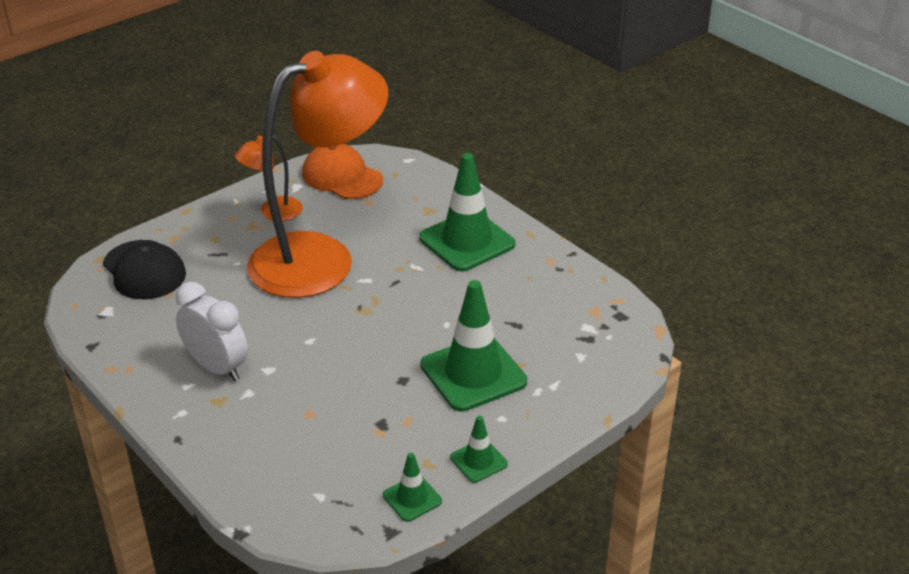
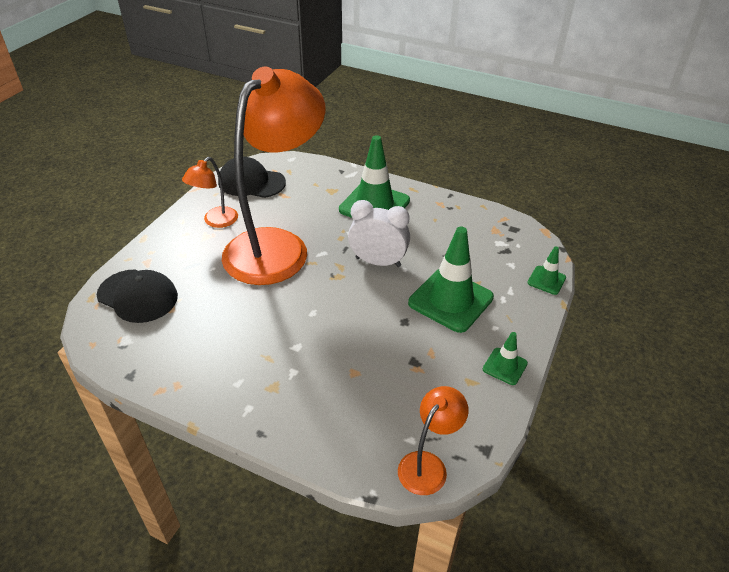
camera: 25 degrees left, 5 degrees up
(217, 367) = (253, 359): white clock -> white clock (378, 262)
(319, 524) = (428, 465): none -> orange lamp
(342, 177) = (251, 182): orange cap -> black cap
(412, 498) = (481, 415): green traffic cone -> green traffic cone (546, 280)

